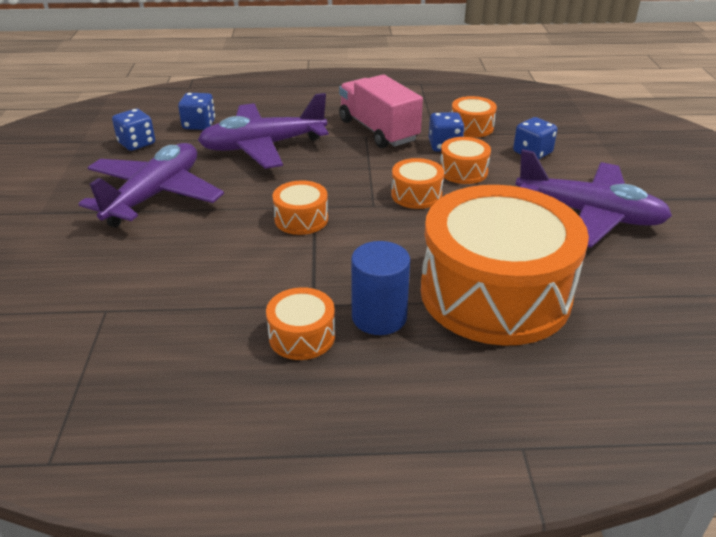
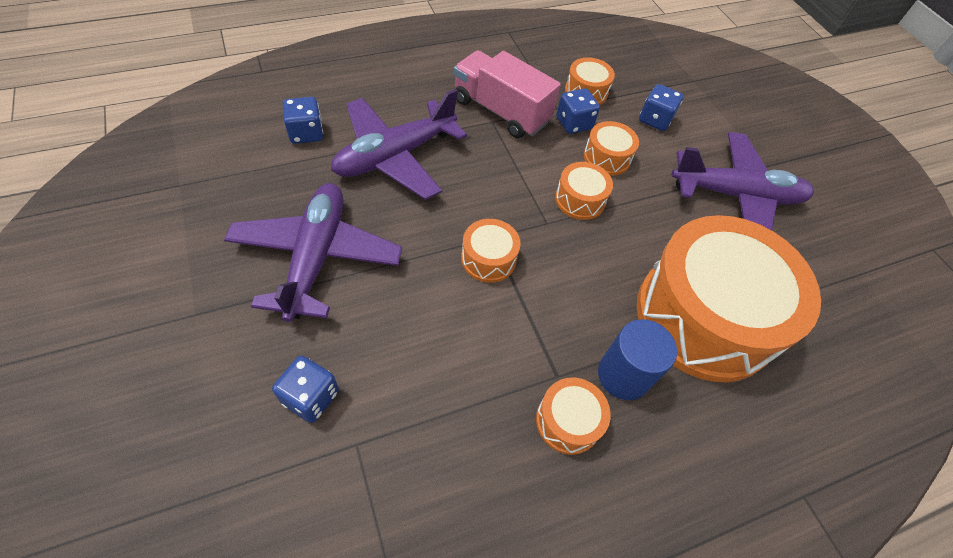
camera: 25 degrees left, 20 degrees up
(137, 143) = (249, 177): blue dice -> blue dice (311, 397)

